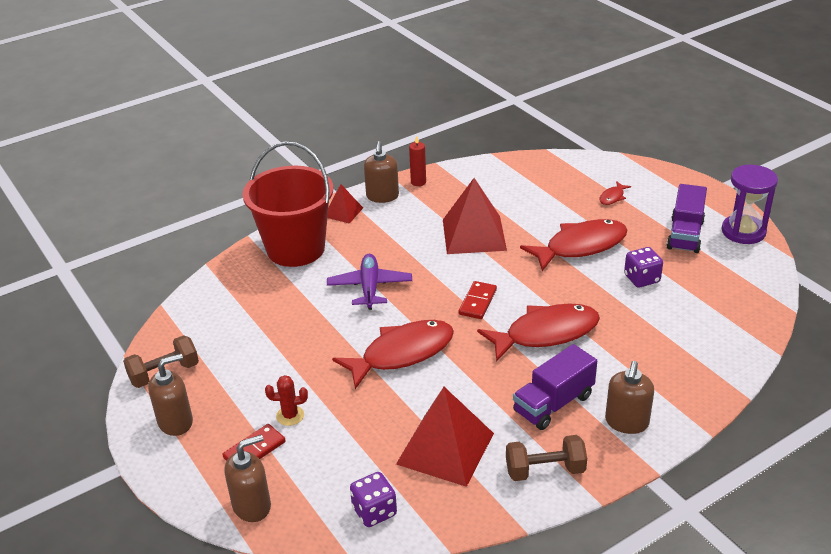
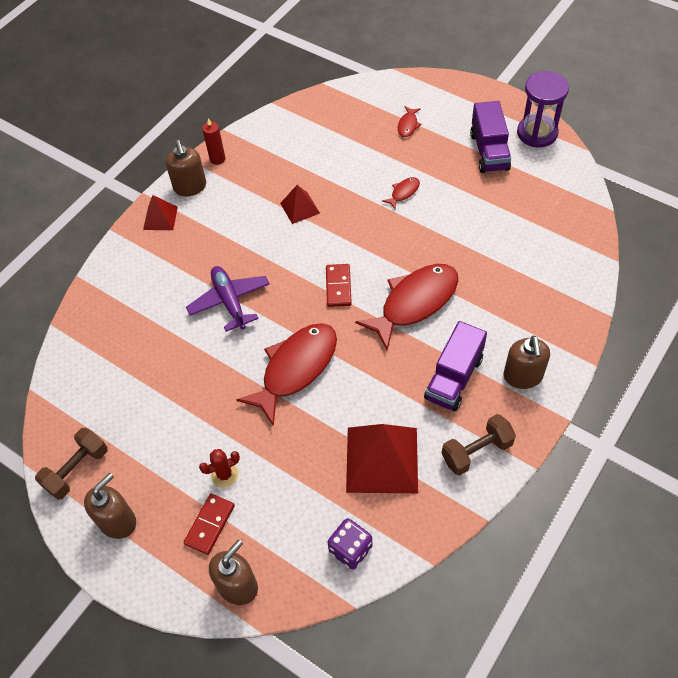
camera: 20 degrees left, 20 degrees up
(296, 249) = (134, 278): red bucket -> none
(474, 234) = (300, 208): red pyramid -> red pyramid, size x0.52
(580, 246) = (403, 192): red fish -> red fish, size x0.42
(641, 279) = (472, 214): purple dice -> none

